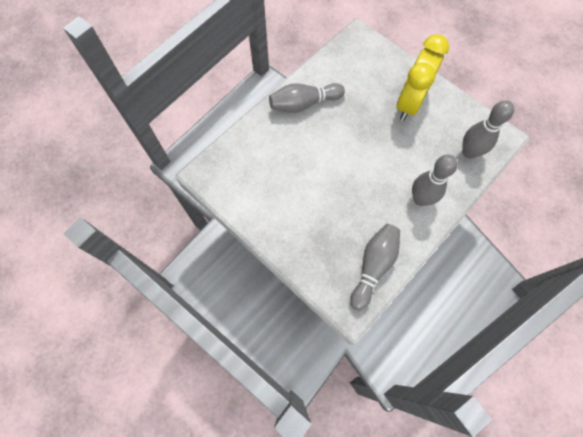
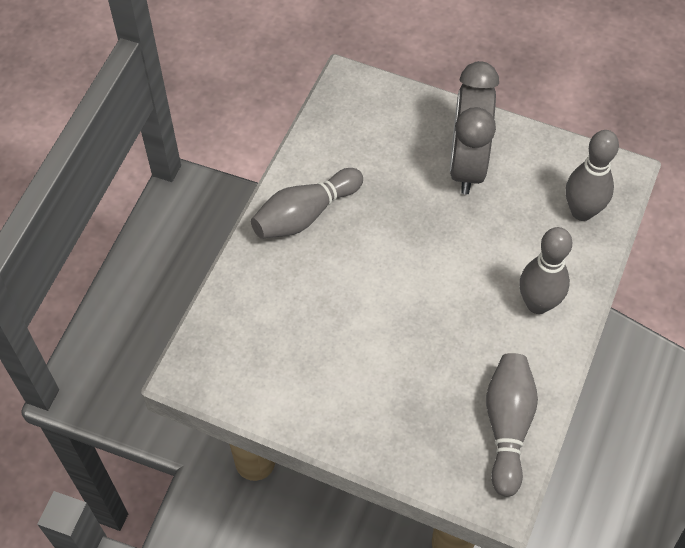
camera: 20 degrees left, 10 degrees down
(409, 103) = (467, 165): yellow clock -> grey clock

